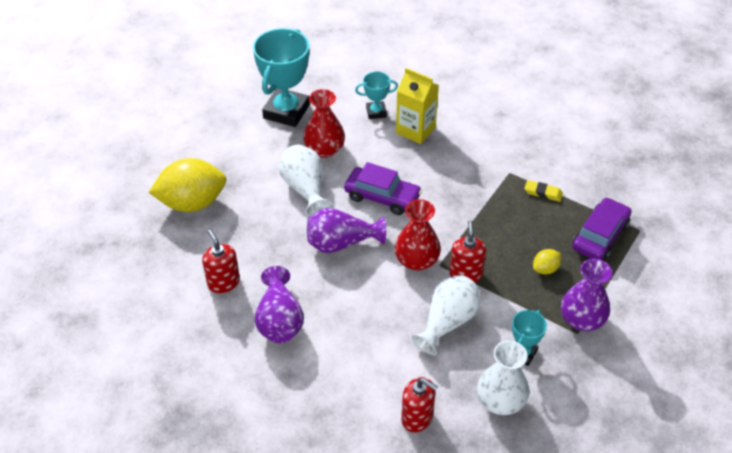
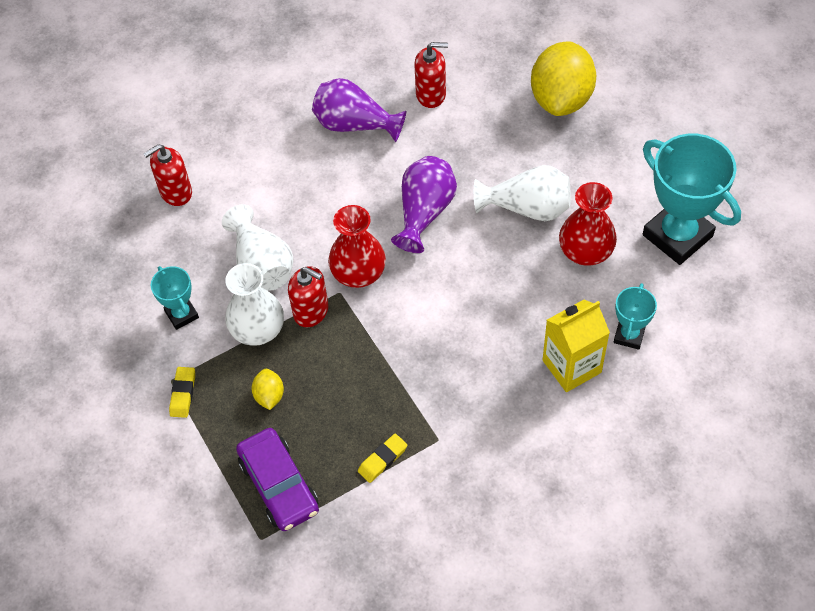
camera: 120 degrees right, 10 degrees up
(382, 197) = (473, 280): purple car -> none
(500, 401) = (145, 267): white vase -> white vase (258, 329)
(581, 320) = (183, 394): purple vase -> yellow eraser

